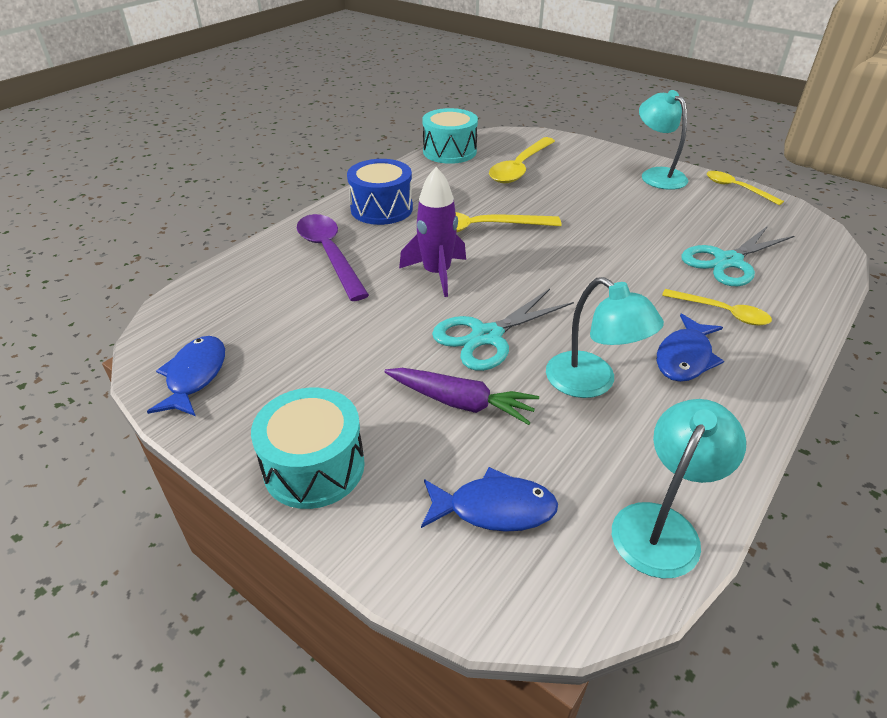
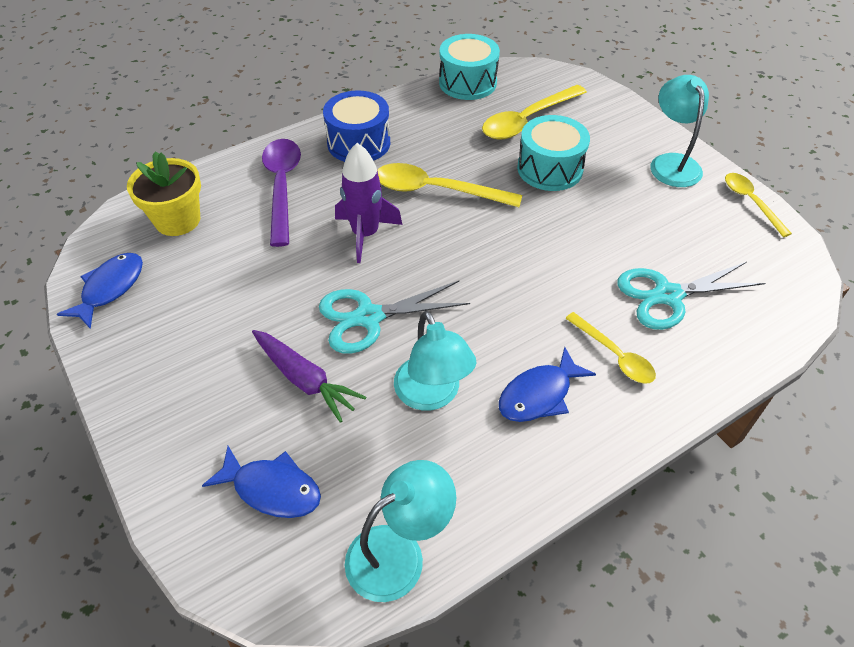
camera: 20 degrees right, 10 degrees up
(236, 302) = (177, 220): none -> yellow flower pot
(314, 467) = (156, 403): turquoise drum -> turquoise drum (550, 169)

